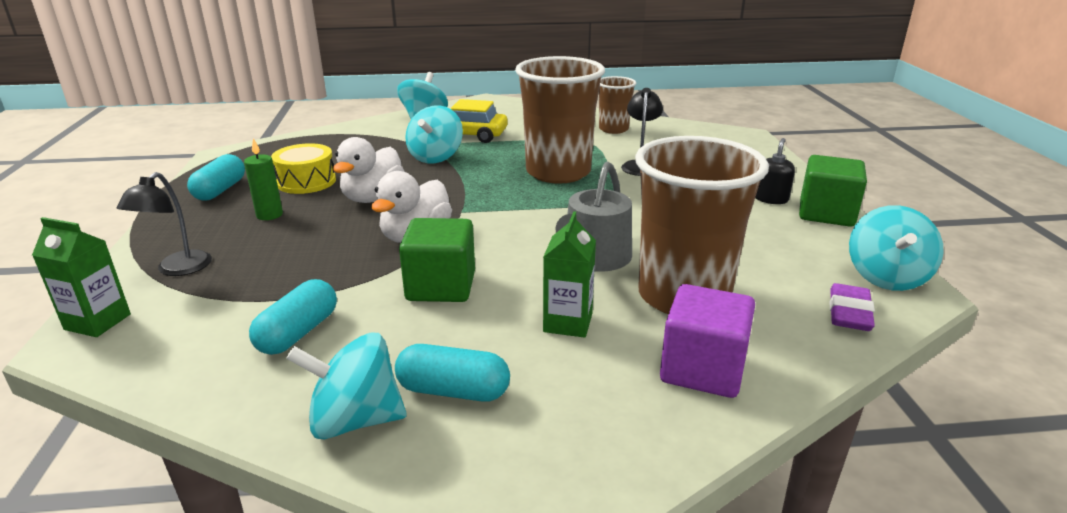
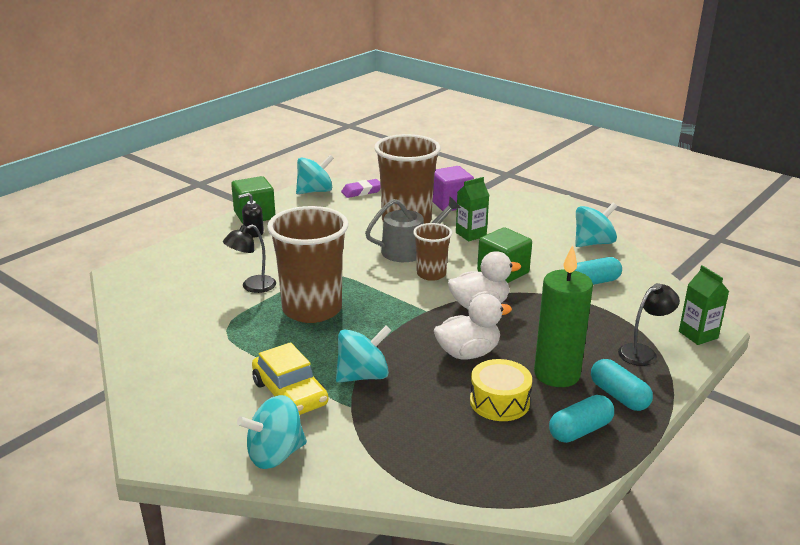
camera: 135 degrees left, 0 degrees up
(269, 215) = (557, 374): green candle -> green candle, size x2.00
(355, 420) = (593, 243): turquoise spinning top -> turquoise spinning top turned 75 degrees counterclockwise
(453, 391) = (548, 235): turquoise capsule -> turquoise capsule (619, 396)
(613, 129) = (175, 330): brown cup -> brown cup (431, 274)

